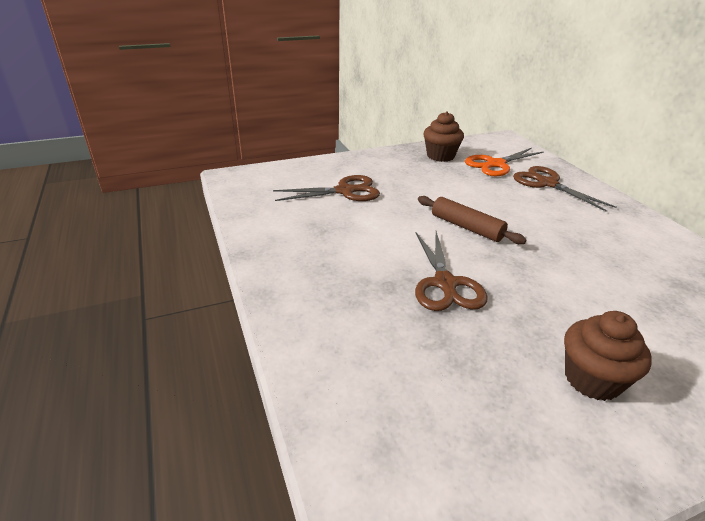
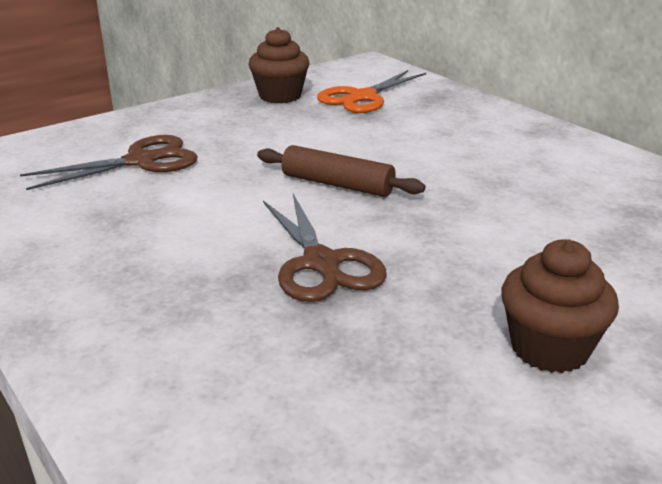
camera: 15 degrees left, 5 degrees down
(547, 183) = (438, 113): brown scissors -> none

